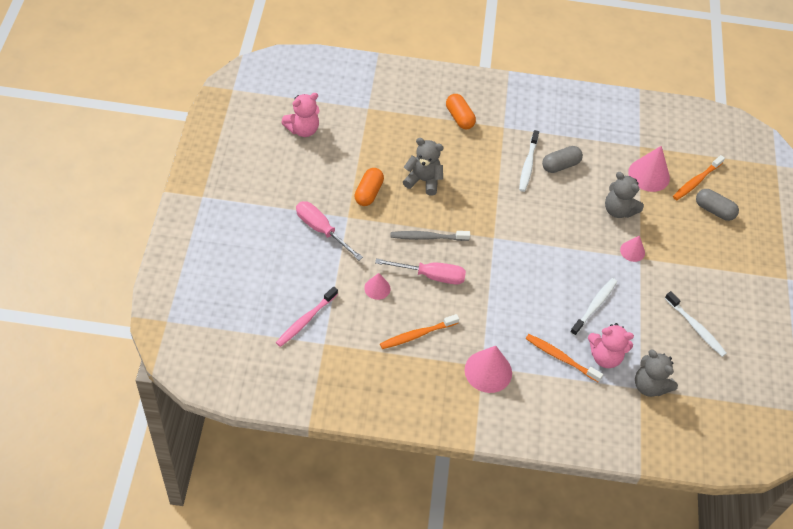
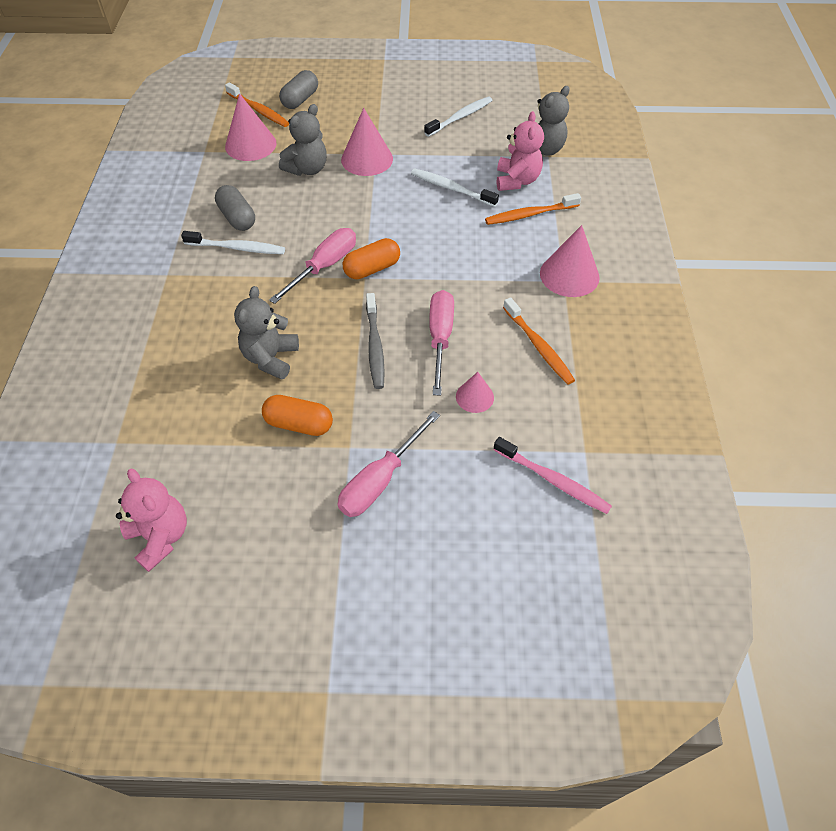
camera: 90 degrees left, 0 degrees up
(459, 117) = (145, 323): orange capsule -> orange capsule (372, 269)
(506, 214) = (324, 266): none -> pink screwdriver
(560, 358) = (530, 214): orange toothbrush -> orange toothbrush turned 45 degrees clockwise
(632, 251) = (367, 159): pink cone -> pink cone, size x1.76

